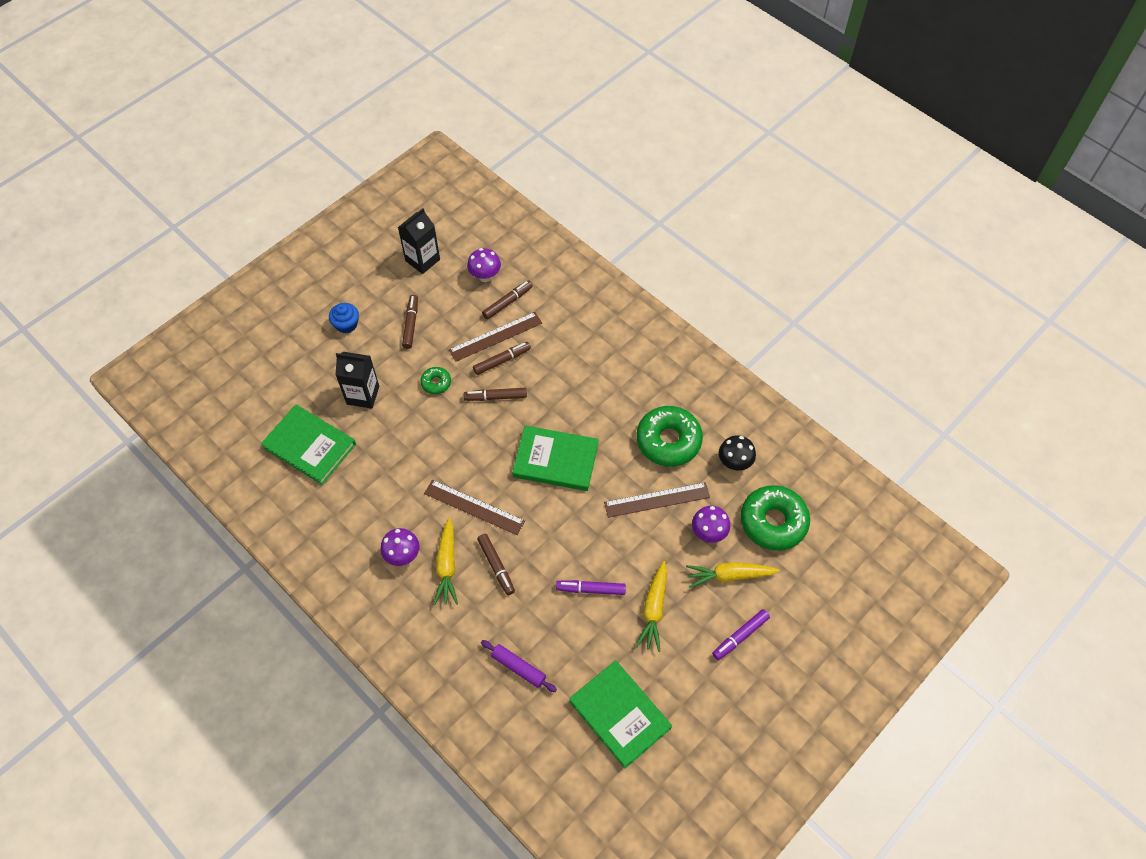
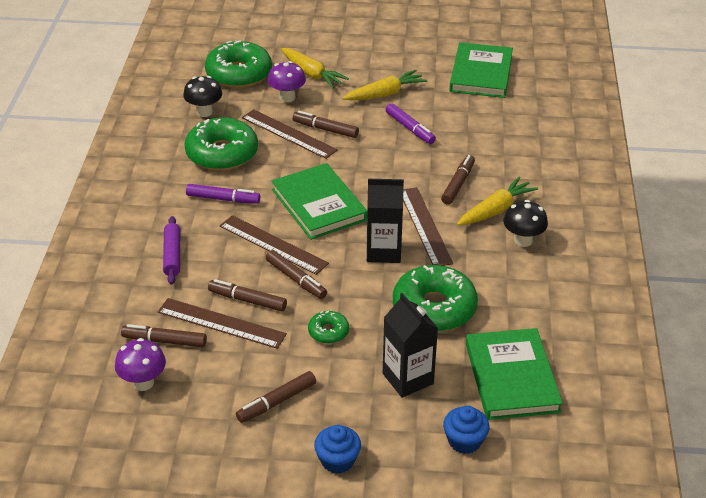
camera: 130 degrees left, 20 degrees down
(297, 388) = (464, 441): none -> blue cupcake
(399, 451) = (434, 308): none -> green donut
(403, 555) = (523, 240): purple mushroom -> black mushroom
(422, 260) = (171, 456): black carton -> black carton (383, 251)
(518, 667) = (517, 131): purple rolling pin -> purple rolling pin (172, 255)
(540, 406) = (273, 244): none -> brown ruler
(641, 529) = (326, 129): none -> brown marker
(740, 636) = (353, 51): purple marker -> purple marker (222, 199)

